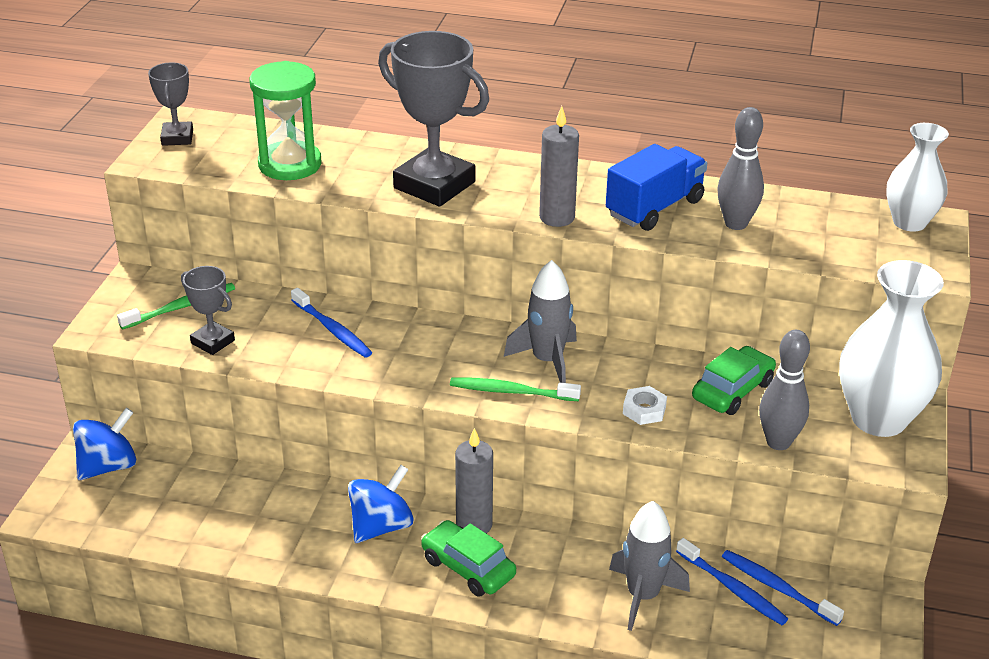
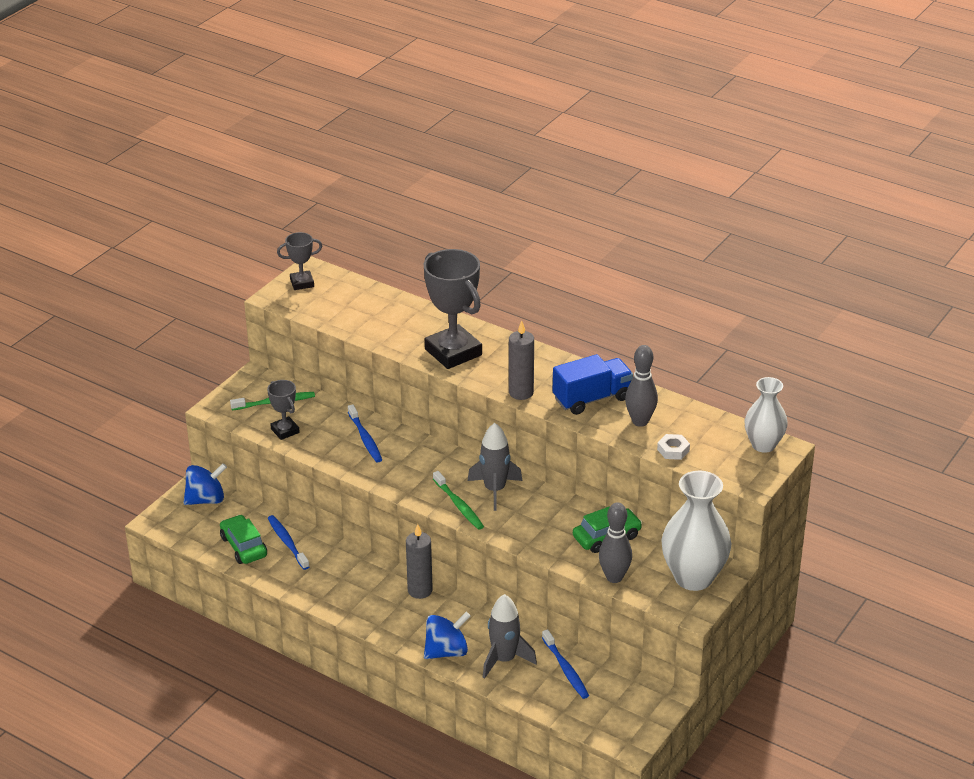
camera: 20 degrees right, 0 degrees up
(177, 138) = (302, 283): grey trophy -> grey trophy turned 60 degrees clockwise
(290, 164) = (366, 318): green hourglass -> none
(381, 526) = (360, 577): blue spinning top -> blue spinning top (446, 651)
(468, 567) = (402, 616): green car -> green car (243, 546)
(511, 391) = (459, 505): green toothbrush -> green toothbrush turned 150 degrees counterclockwise
(644, 410) = (539, 537): white nut -> white nut (673, 450)
(777, 587) = (595, 676): blue toothbrush -> blue toothbrush (287, 542)

